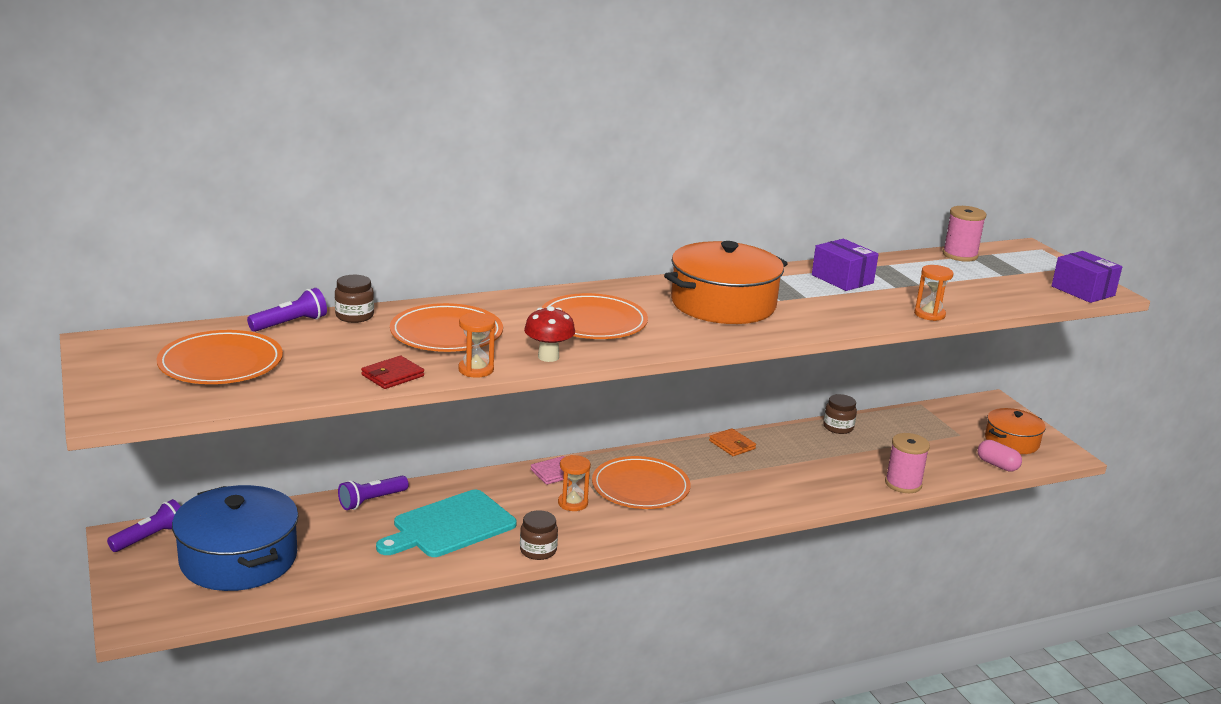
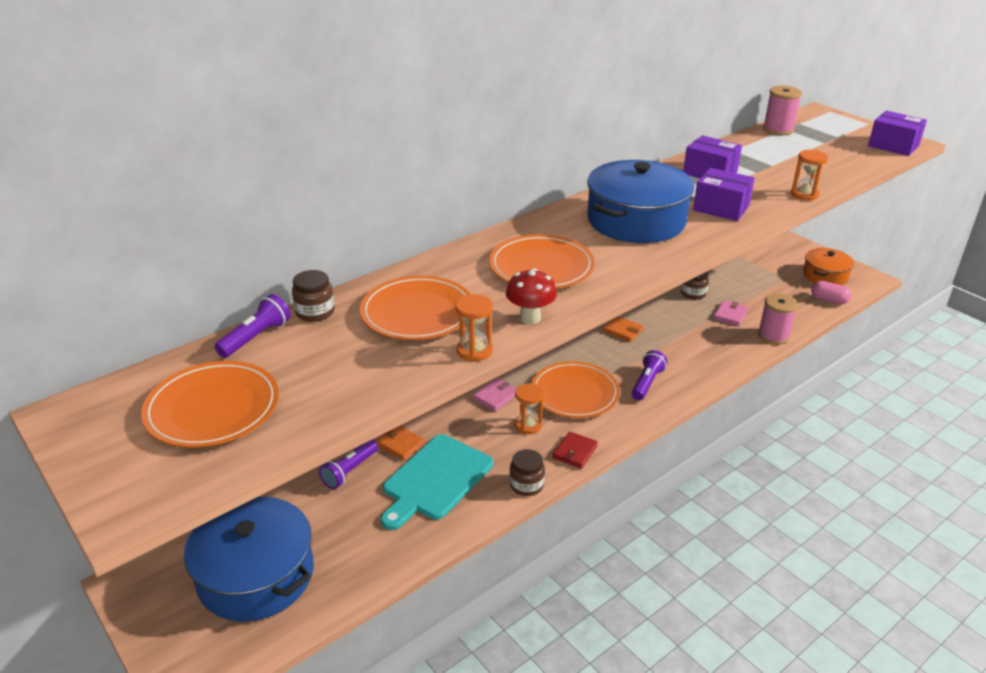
camera: 15 degrees left, 10 degrees up
(150, 537) = (154, 575): purple flashlight -> purple flashlight (646, 383)
(392, 375) = (399, 379): red wallet -> red wallet (575, 452)
(433, 490) = (400, 444): none -> orange wallet
(723, 304) = (636, 221): orange pot -> blue pot
(824, 309) = (721, 208): none -> purple box
(866, 455) = (730, 315): none -> pink wallet

